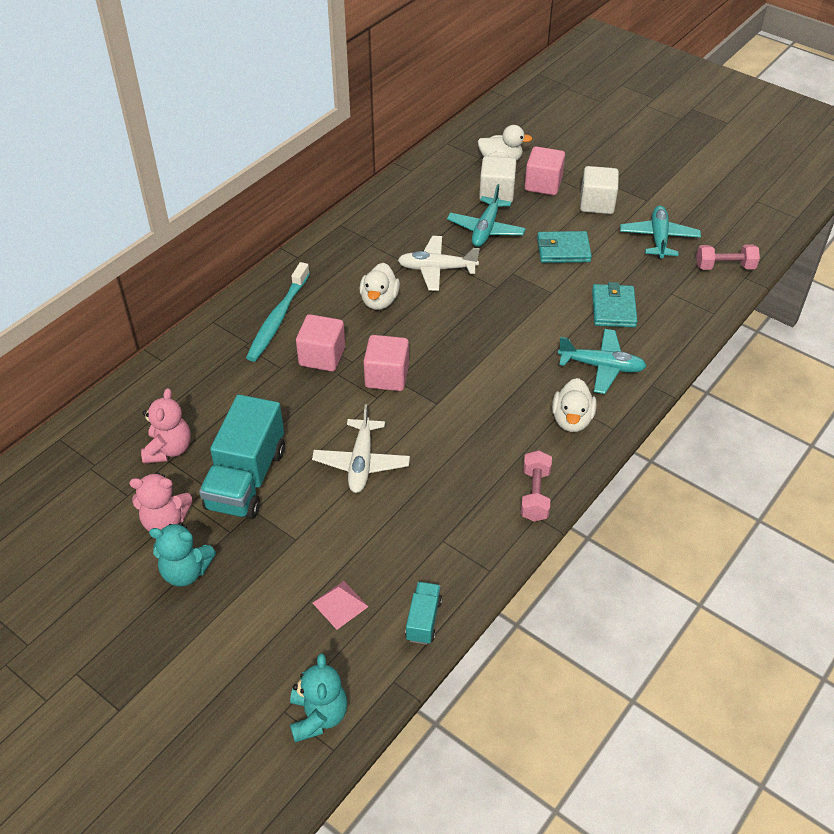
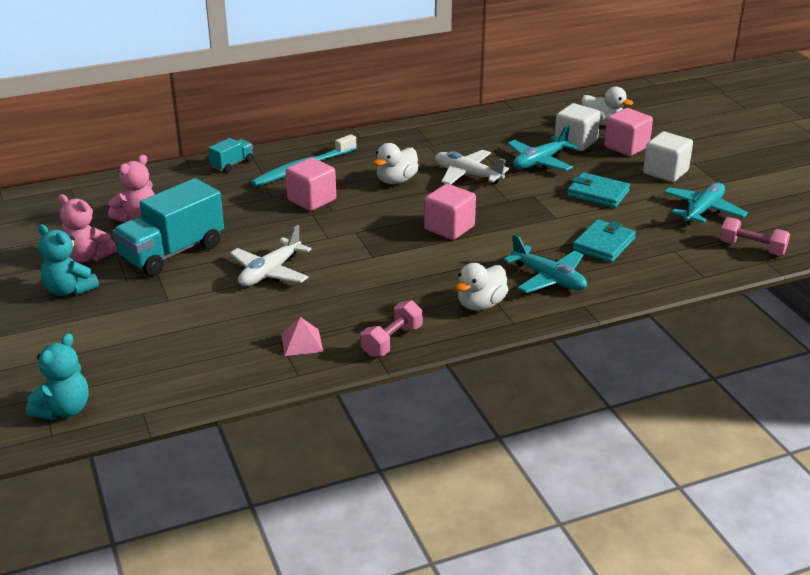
camera: 30 degrees right, 15 degrees down
(340, 604) = (156, 350): pink pyramid -> pink pyramid (302, 342)
(387, 376) = (350, 227): pink cube -> pink cube (449, 228)
(423, 620) = (209, 385): turquoise truck -> turquoise truck (232, 164)

